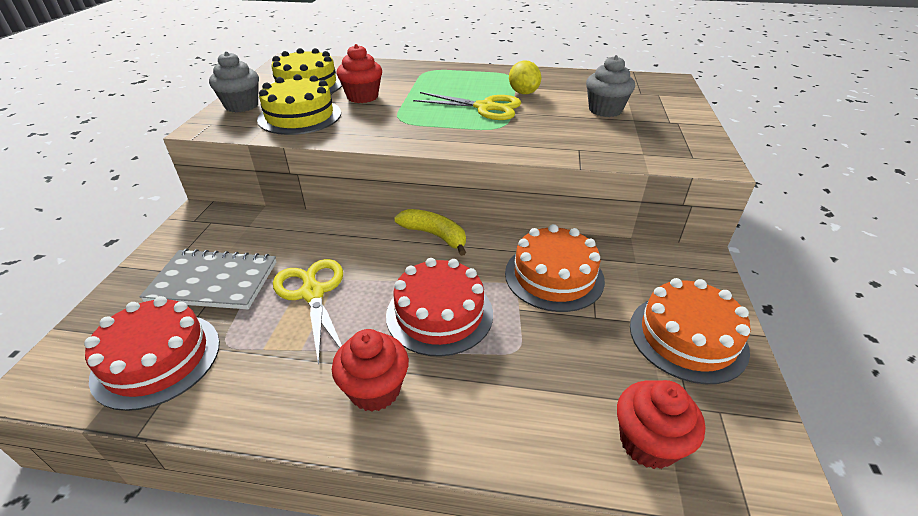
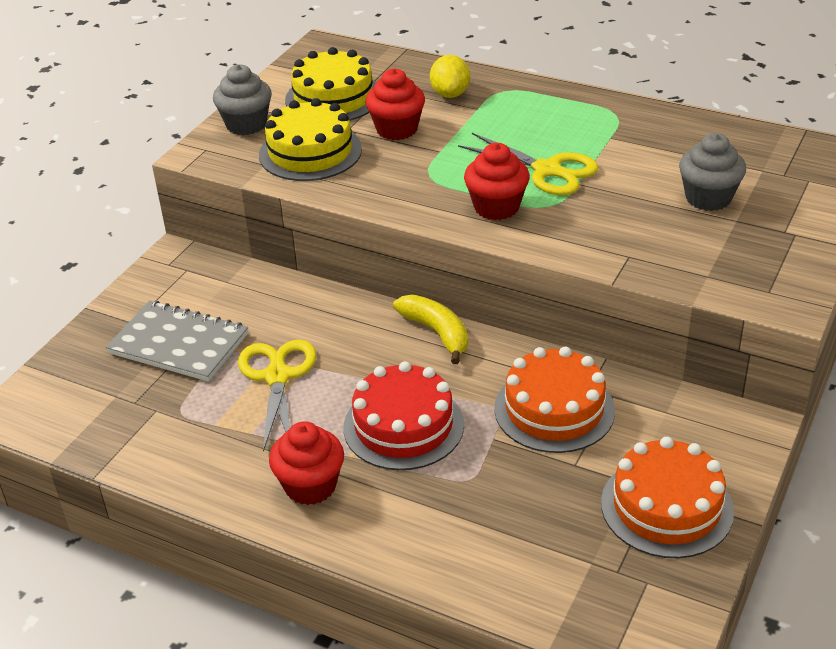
camera: 20 degrees right, 0 degrees up
(157, 359) = (116, 414): red cake -> none
(523, 93) = (614, 151): yellow lemon -> yellow lemon (450, 94)
(648, 443) = (552, 590): red cupcake -> red cupcake (496, 207)

